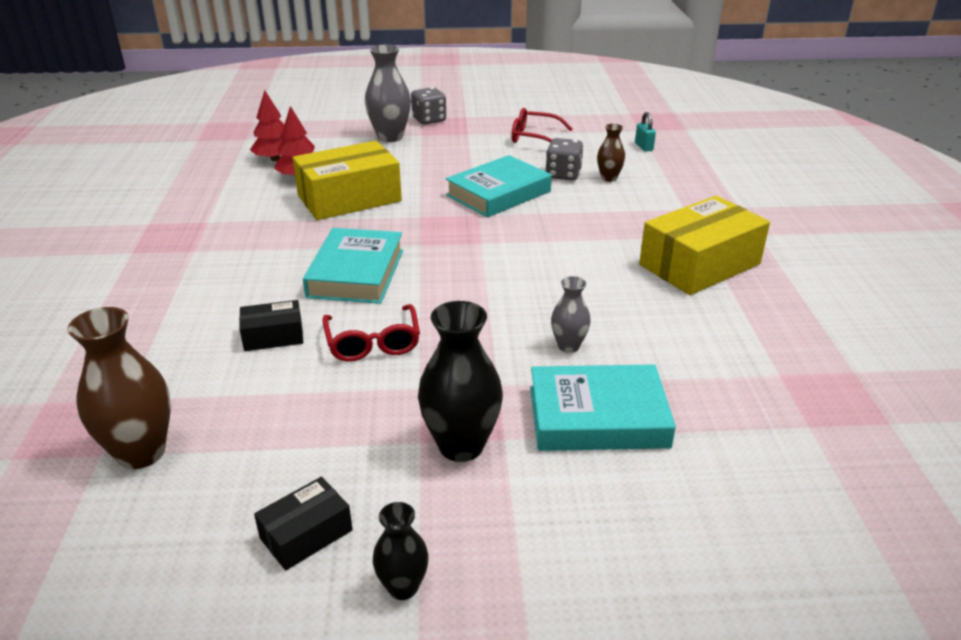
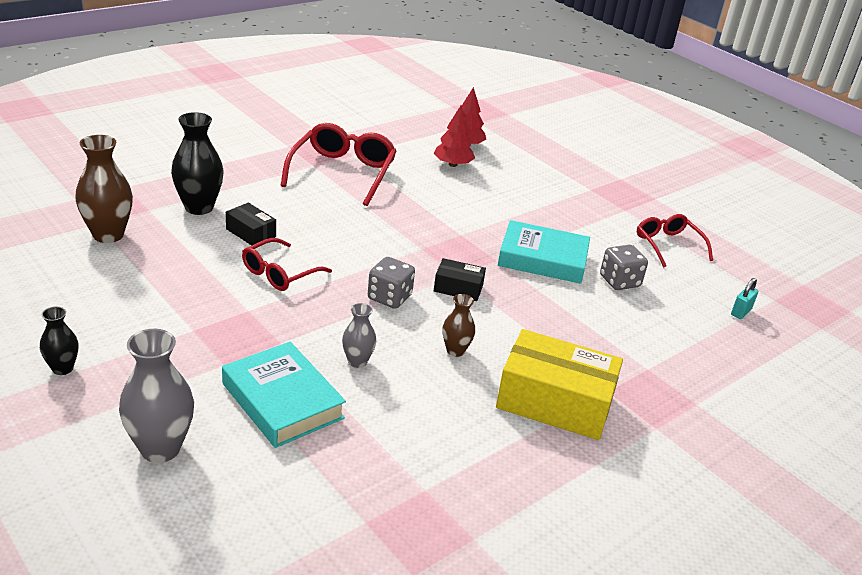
camera: 50 degrees right, 0 degrees up
(232, 238) = (342, 172): none -> red glasses
(306, 534) = (82, 317): black box -> black box (458, 288)
(349, 198) = (448, 195): yellow box -> none
(356, 273) = (354, 236): turquoise book -> none
(390, 137) = (566, 177): grey vase -> grey vase (160, 448)
(429, 120) = (622, 184): grey dice -> grey dice (389, 297)
(461, 445) = (202, 348): black vase -> black vase (199, 207)
(609, 178) = (647, 308): brown vase -> brown vase (455, 351)

